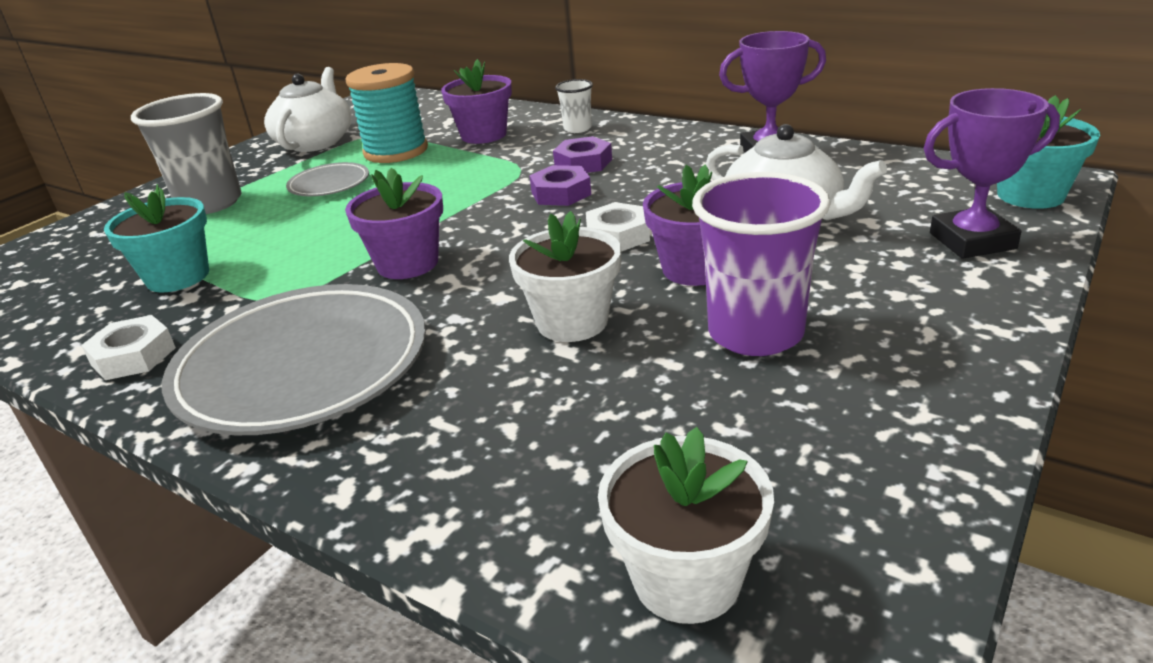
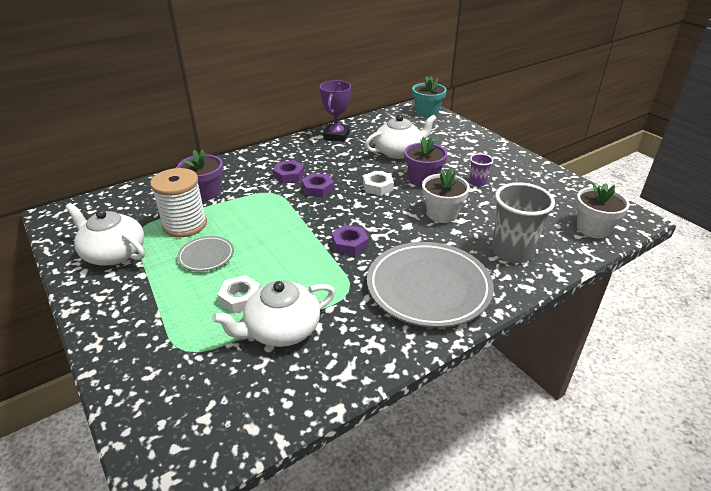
camera: 70 degrees left, 5 degrees up
(133, 356) = (372, 349): white nut -> white nut (240, 298)
(178, 277) = (281, 329): turquoise flower pot -> white teapot
(210, 203) = (169, 311): grey cup -> grey cup (512, 252)
(396, 151) = (185, 225): turquoise spool -> white spool
(407, 264) = (350, 244): purple flower pot -> purple nut
(577, 128) = (240, 166): white cup -> none
(755, 333) = (477, 182): purple cup -> purple cup, size x0.50
(972, 241) = (448, 131): purple trophy -> none

